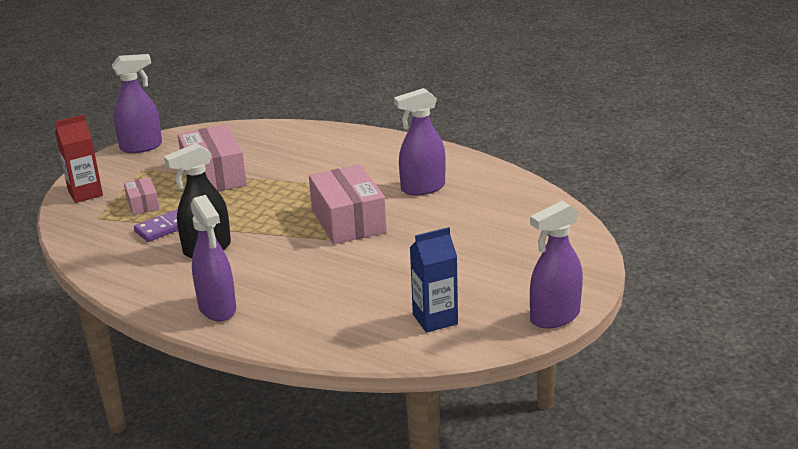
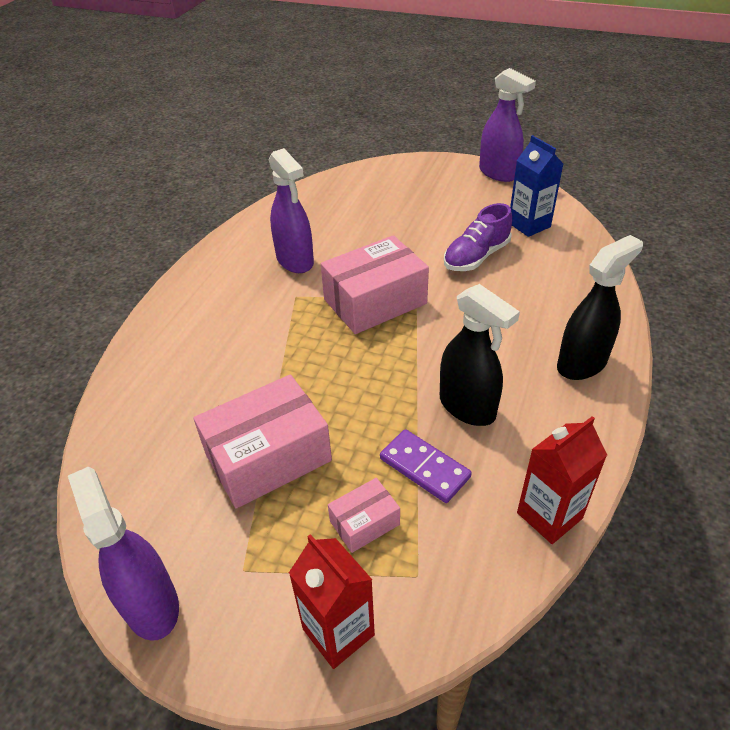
camera: 100 degrees left, 15 degrees up
(98, 267) = (549, 515): none -> red carton
(217, 308) = (582, 363): purple spray bottle -> black spray bottle
(390, 278) = (476, 257): none -> purple shoe

